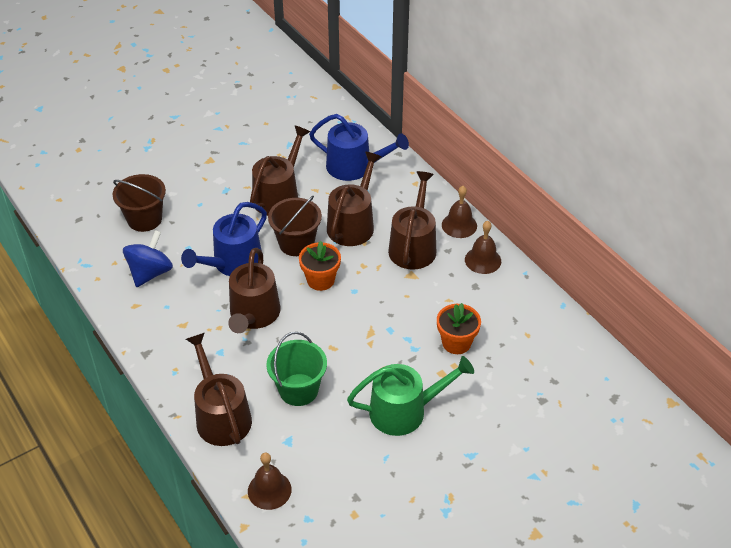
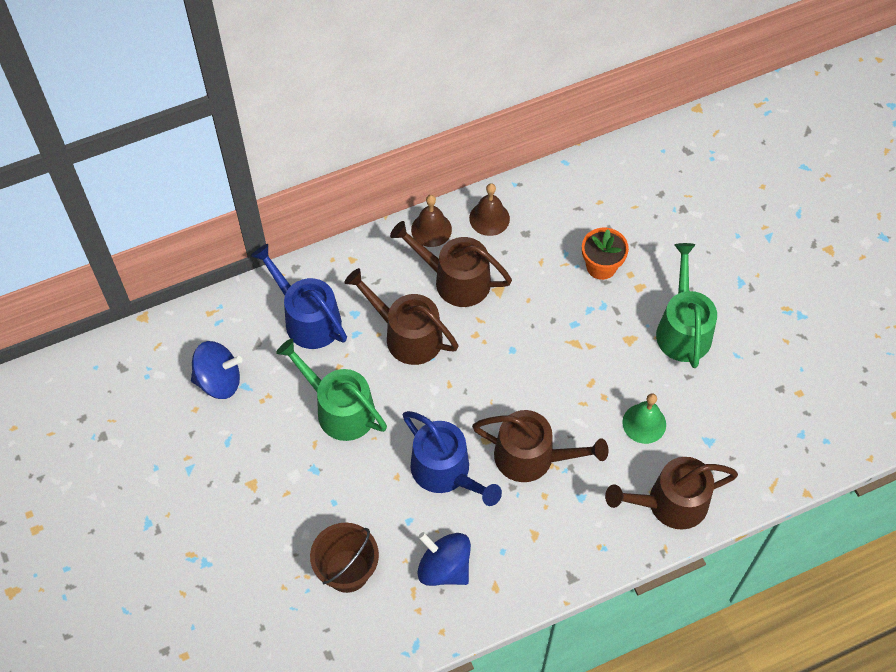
camera: 80 degrees left, 15 degrees up
(269, 490) = (766, 465): brown bell -> none
(279, 195) = (339, 409): brown watering can -> green watering can
(291, 130) = (219, 380): none -> blue spinning top
(296, 243) = (426, 399): brown bucket -> none
(298, 390) = (644, 423): green bucket -> green bell
(320, 280) = (490, 381): orange flower pot -> none
(354, 167) = (307, 318): blue watering can -> blue watering can turned 75 degrees counterclockwise

